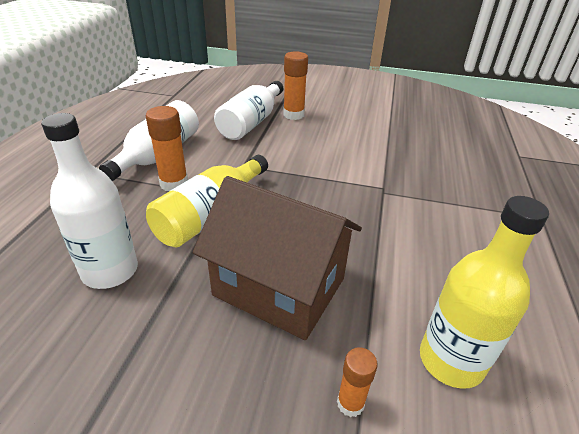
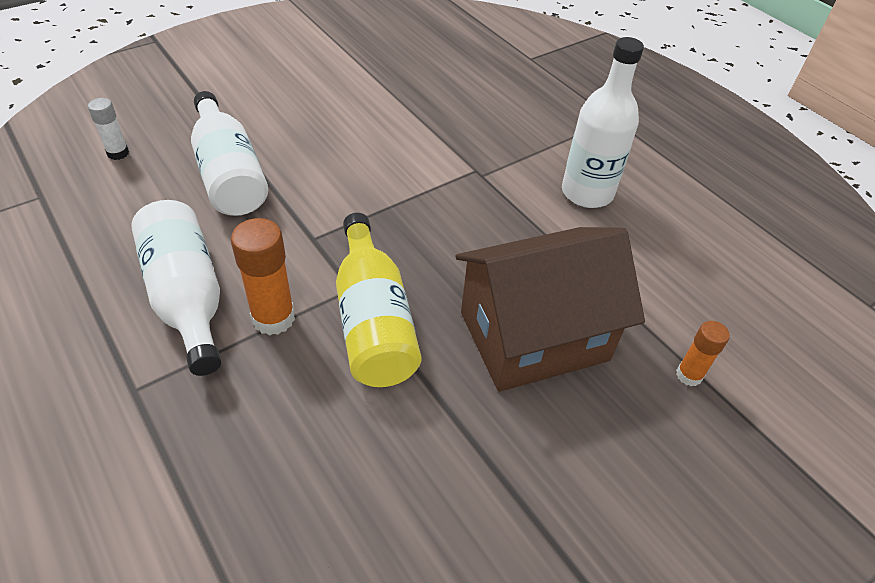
camera: 50 degrees left, 10 degrees up
(110, 271) = (377, 459): white bottle -> white bottle (587, 193)
(222, 95) = (118, 153): none -> white glue stick
(293, 115) = (262, 131): orange glue stick -> none
(451, 360) = (698, 290): yellow bottle -> none

